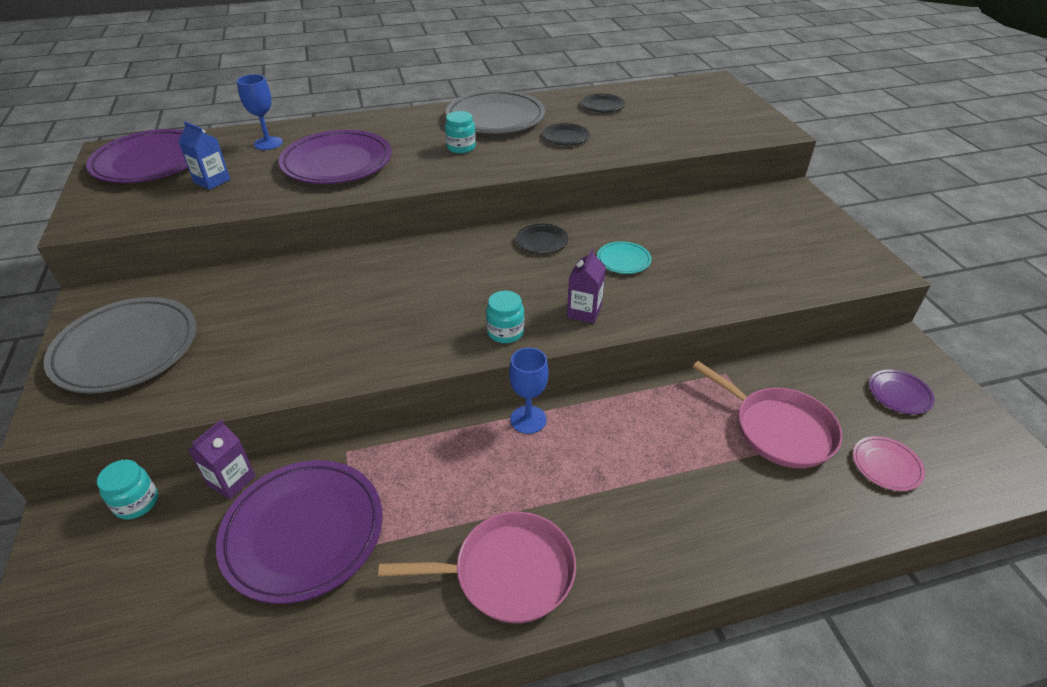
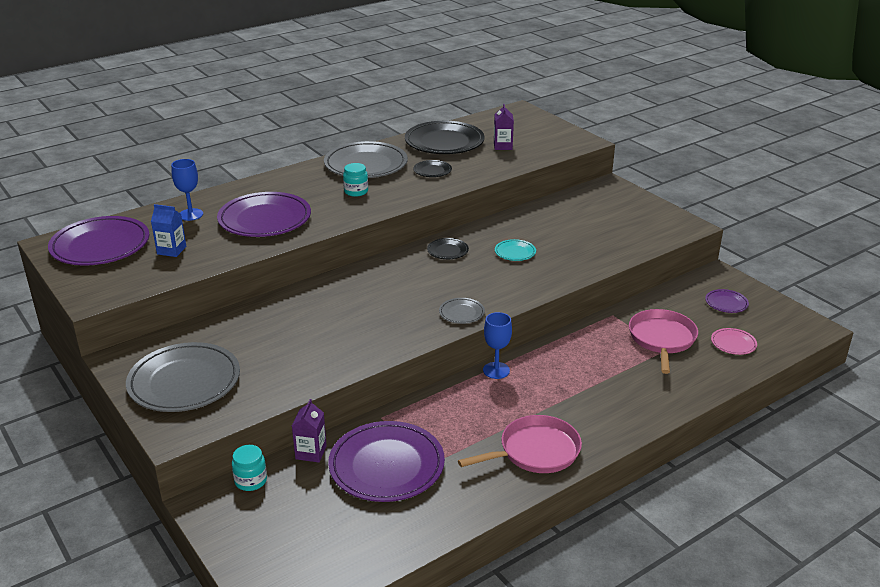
camera: 20 degrees left, 10 degrees down
(505, 332) = (461, 313): turquoise jar -> grey plate
(584, 312) = (508, 290): purple carton -> purple carton (503, 146)
(602, 106) = (444, 142): black plate -> black plate, size x2.19
(779, 429) = (662, 339): pink pan -> pink pan turned 105 degrees counterclockwise

